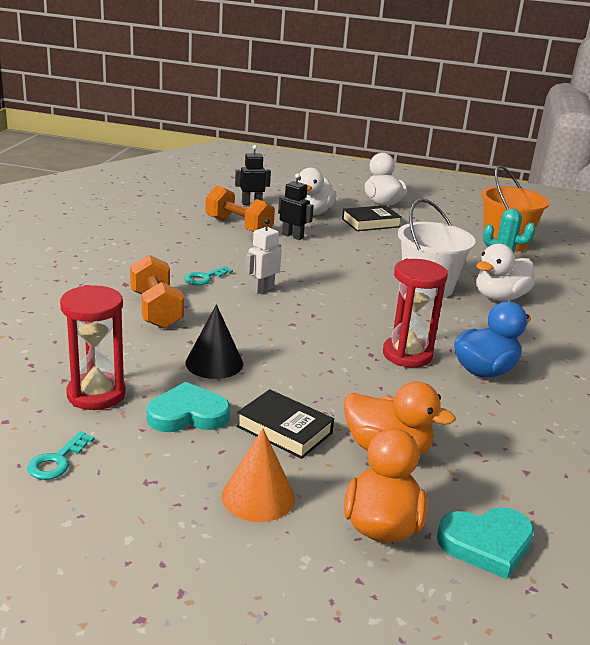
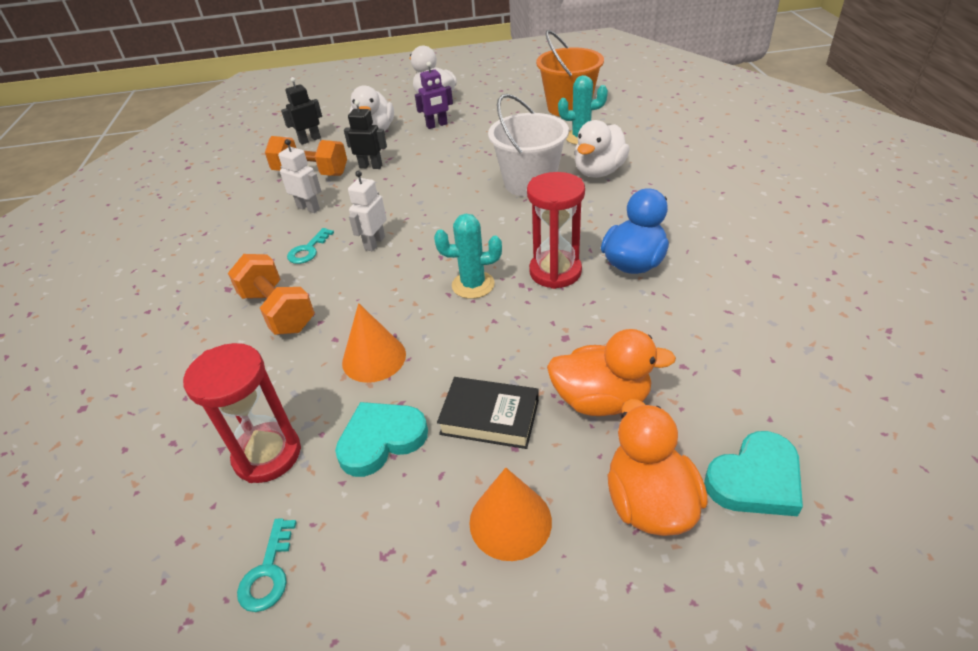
camera: 15 degrees left, 15 degrees up
(214, 363) = (374, 358): black cone -> orange cone
(221, 250) = (308, 208): none -> white robot
(328, 342) = (473, 285): none -> turquoise cactus
(370, 223) = (437, 125): black book -> purple robot

